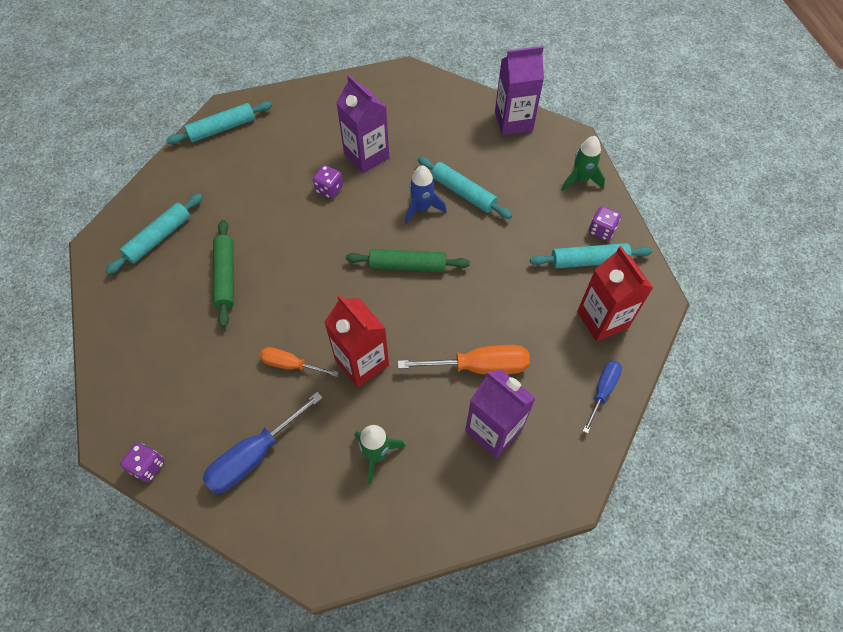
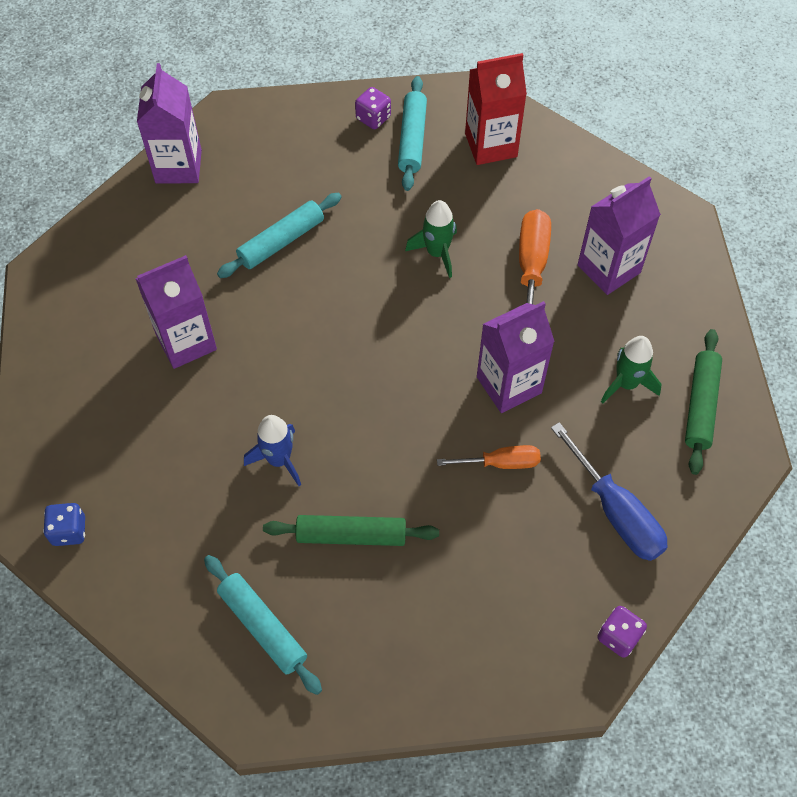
camera: 80 degrees left, 0 degrees up
(222, 128) = (69, 531): turquoise rolling pin -> blue dice
(291, 365) = (501, 463): orange screwdriver -> orange screwdriver turned 120 degrees counterclockwise
(329, 189) = (233, 394): purple dice -> none
(362, 362) = (509, 385): red carton -> purple carton
(407, 265) = (380, 318): green rolling pin -> green rolling pin (700, 405)
(422, 208) = (294, 289): blue rocket -> blue rocket (279, 460)
(580, 180) = (294, 120): green rocket -> green rocket (437, 253)
(602, 391) = (576, 165): blue screwdriver -> none

